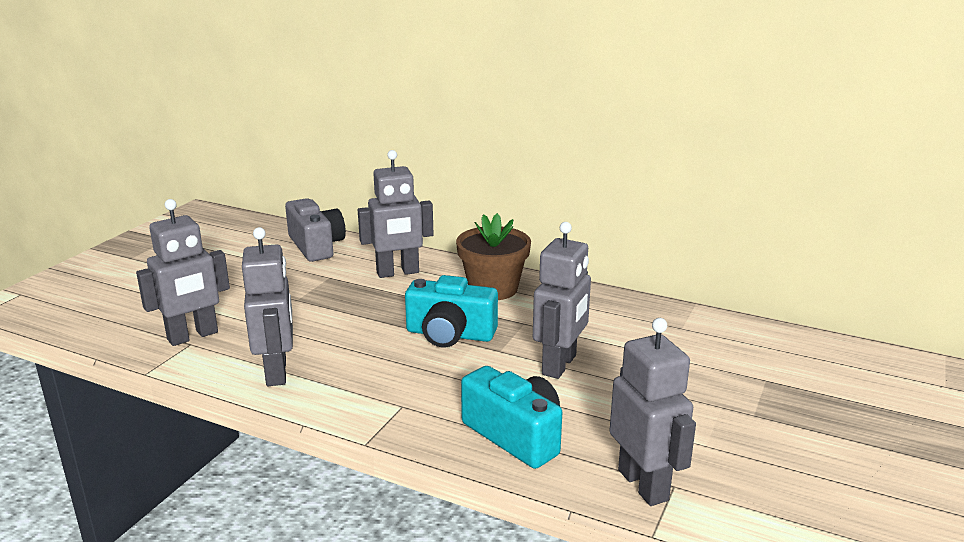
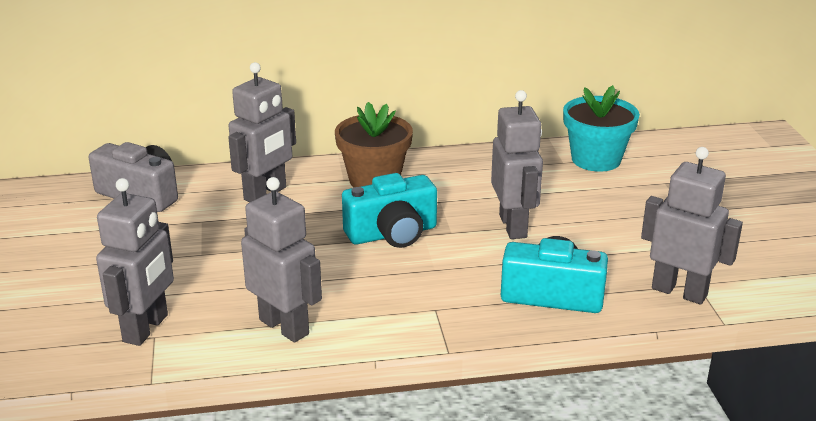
camera: 35 degrees left, 5 degrees up
(718, 336) = (596, 159): none -> turquoise flower pot

